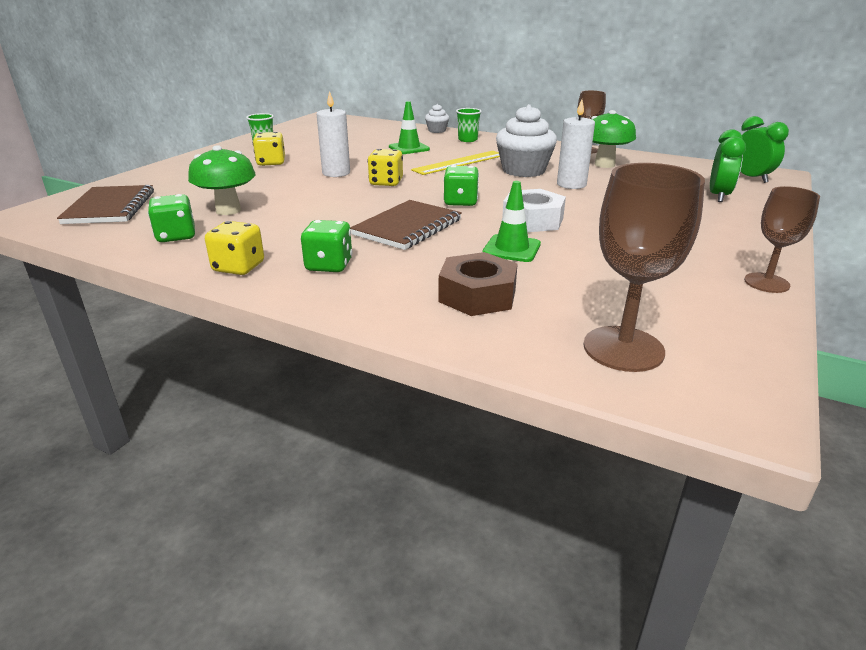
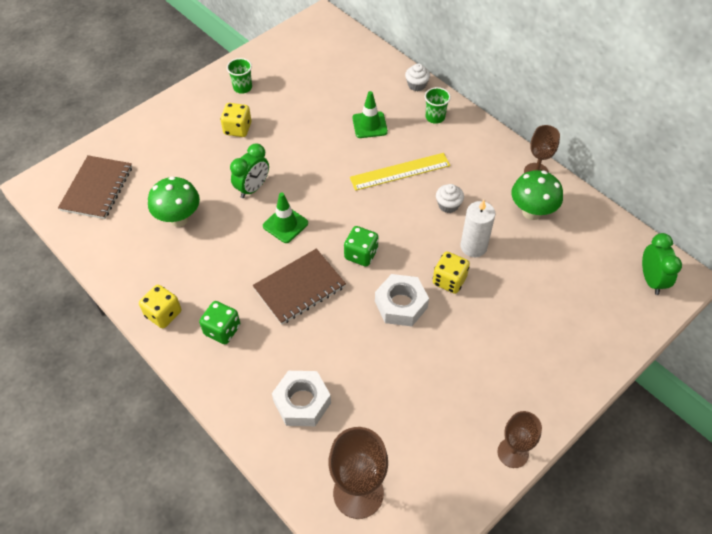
camera: 20 degrees right, 25 degrees up
(176, 236) = (133, 253): green dice -> none
(336, 173) = (284, 166): white candle -> none
(386, 182) = (317, 198): yellow dice -> yellow dice (449, 280)
(477, 295) = (302, 402): brown nut -> white nut
(511, 249) = (359, 345): green traffic cone -> green traffic cone (285, 224)
(523, 170) = (448, 205): white cupcake -> white cupcake, size x0.50
(718, 196) = (589, 307): green clock -> green clock (253, 188)

